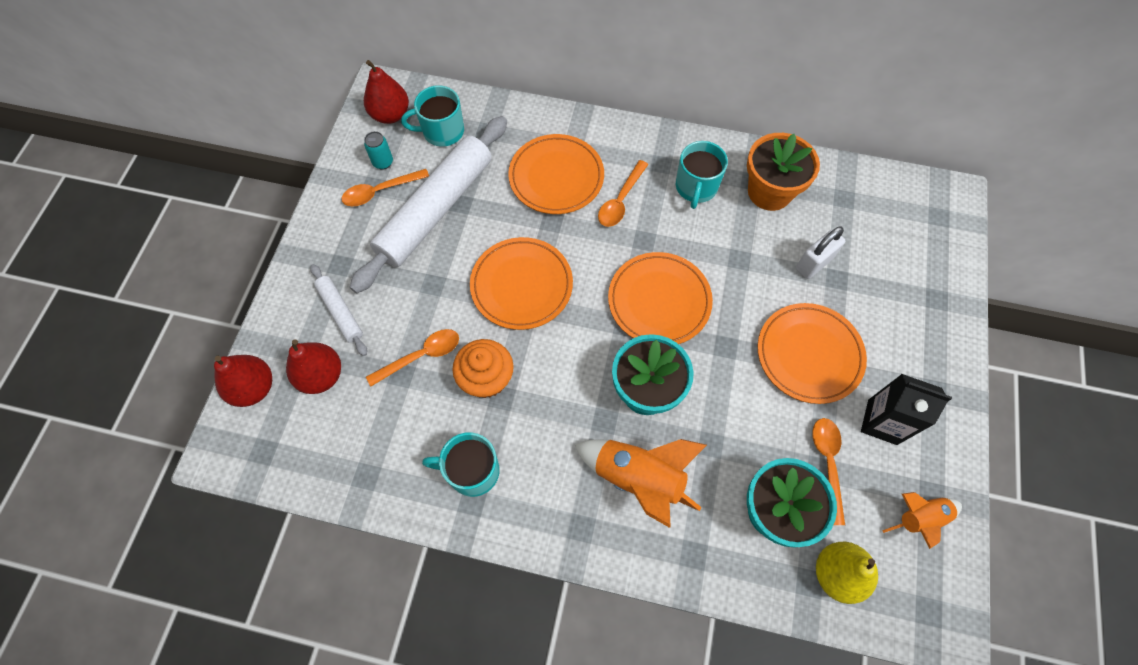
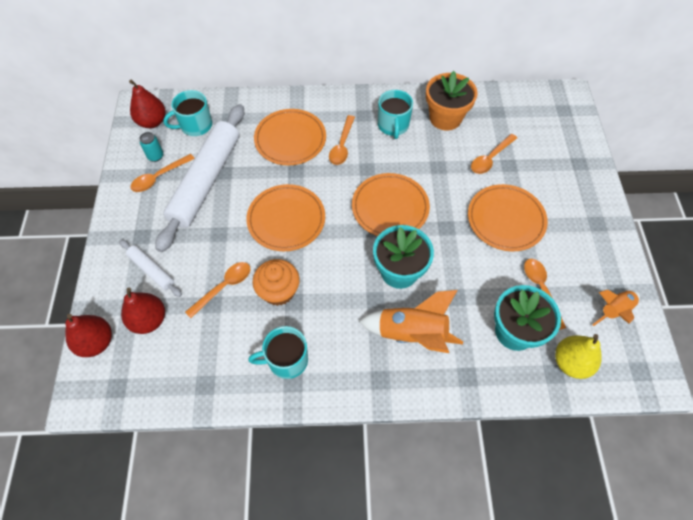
camera: 15 degrees left, 5 degrees down
(813, 263) = (490, 158): white padlock -> orange spoon
(882, 422) = (569, 252): black carton -> none

